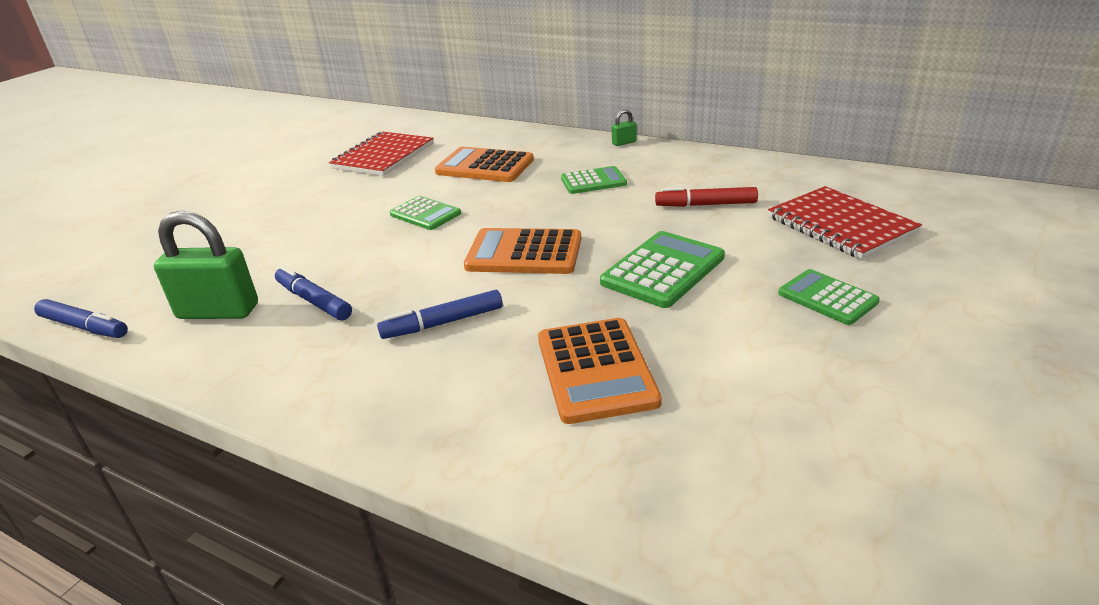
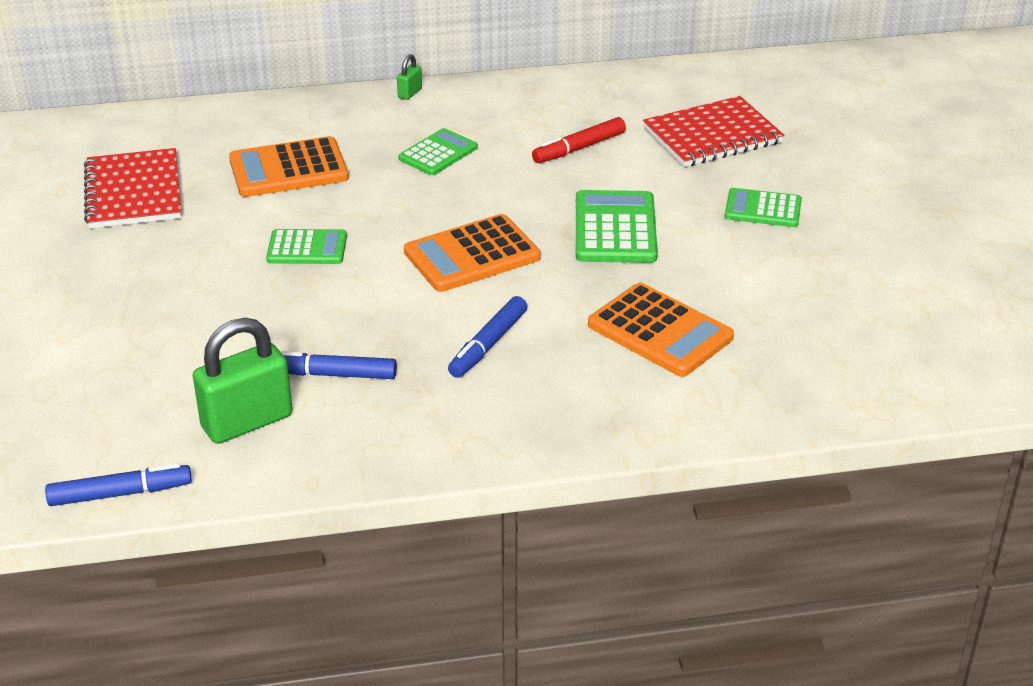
camera: 40 degrees left, 5 degrees up
(840, 225) = (712, 135): red notebook -> red notebook turned 45 degrees counterclockwise

